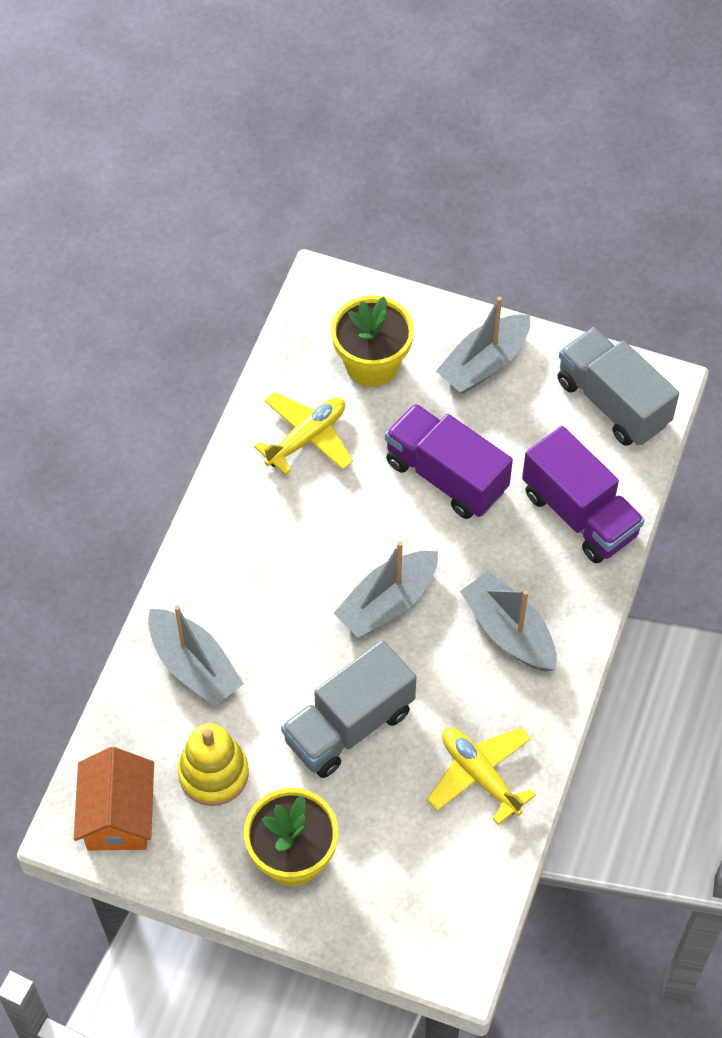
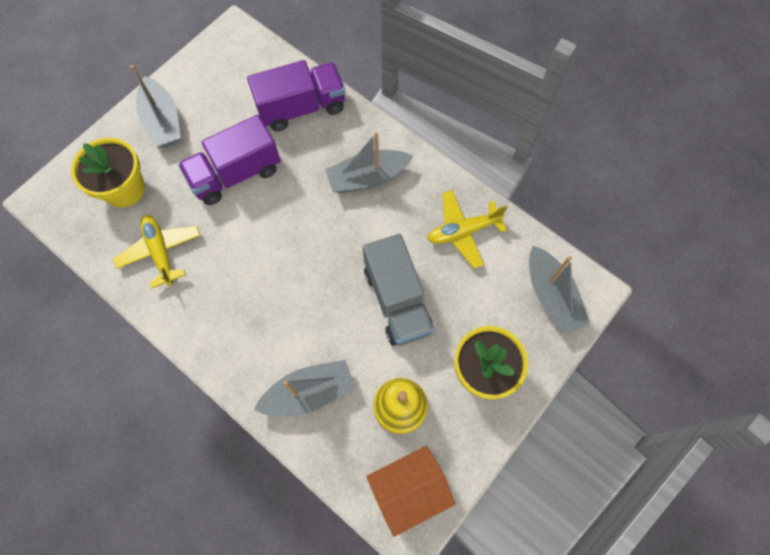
camera: 70 degrees left, 10 degrees up
(118, 815) = (409, 490): orange house -> orange house turned 45 degrees counterclockwise
(387, 603) = (315, 244): grey boat -> grey boat (551, 296)
(612, 402) = (231, 61): grey truck -> none

